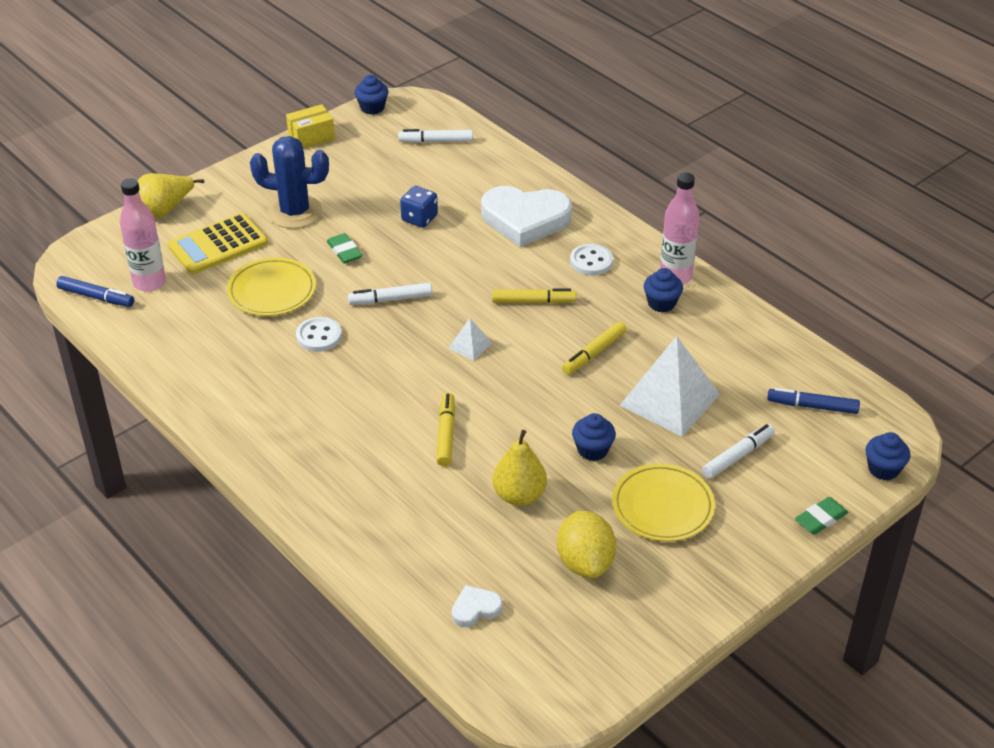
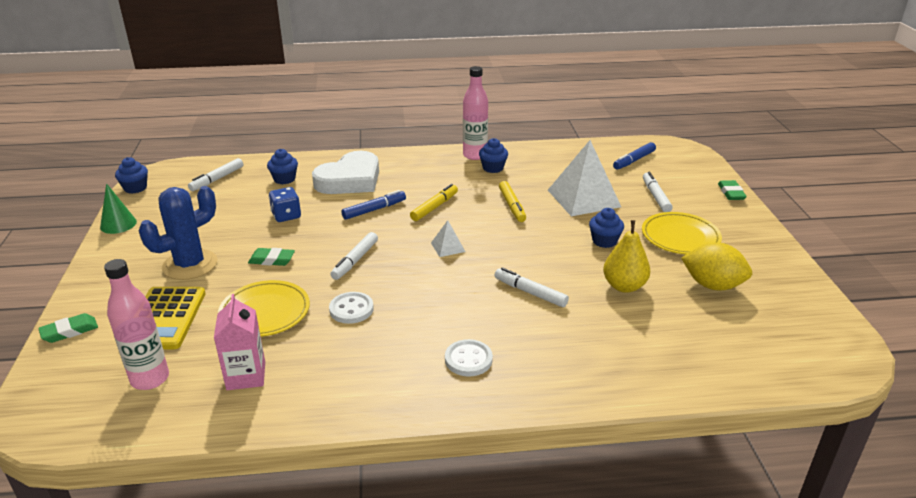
camera: 55 degrees left, 10 degrees down
(96, 297) = (116, 423): blue marker -> blue marker (374, 210)
(164, 210) = (69, 331): yellow pear -> green eraser
(191, 327) = (246, 376): none -> pink carton
(311, 137) = (118, 224): yellow box -> green cone
(446, 434) = (530, 292): yellow marker -> white marker
(475, 609) = (730, 351): white heart -> none
(591, 261) = (423, 174): white button -> white button (468, 359)
(883, 469) = (704, 161): blue cupcake -> blue cupcake (284, 179)

